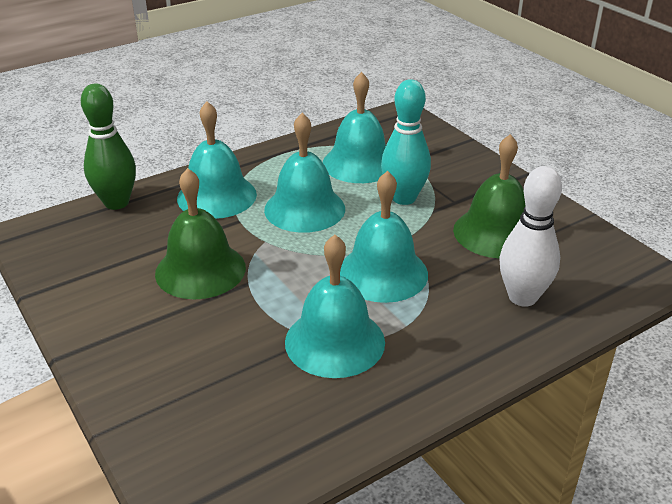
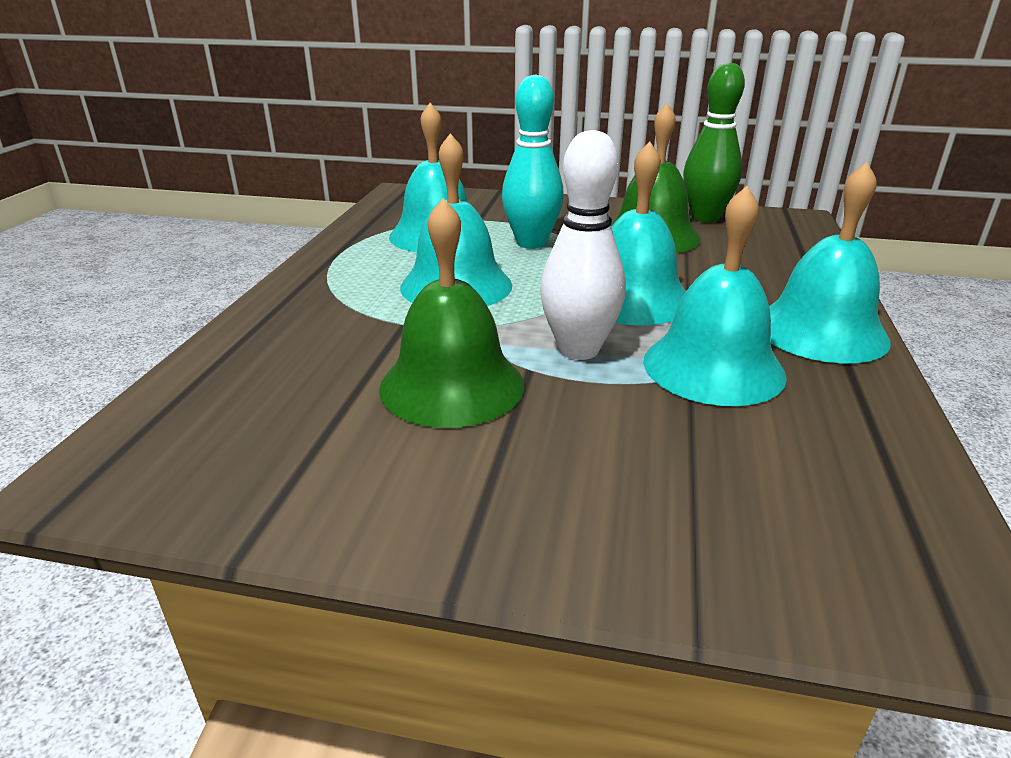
camera: 45 degrees left, 5 degrees down
(116, 203) = (193, 378): green bowling pin -> green bowling pin (705, 217)
(217, 196) = (331, 315): turquoise bell -> turquoise bell (821, 331)
(522, 297) = (760, 264): white bowling pin -> white bowling pin (578, 350)

